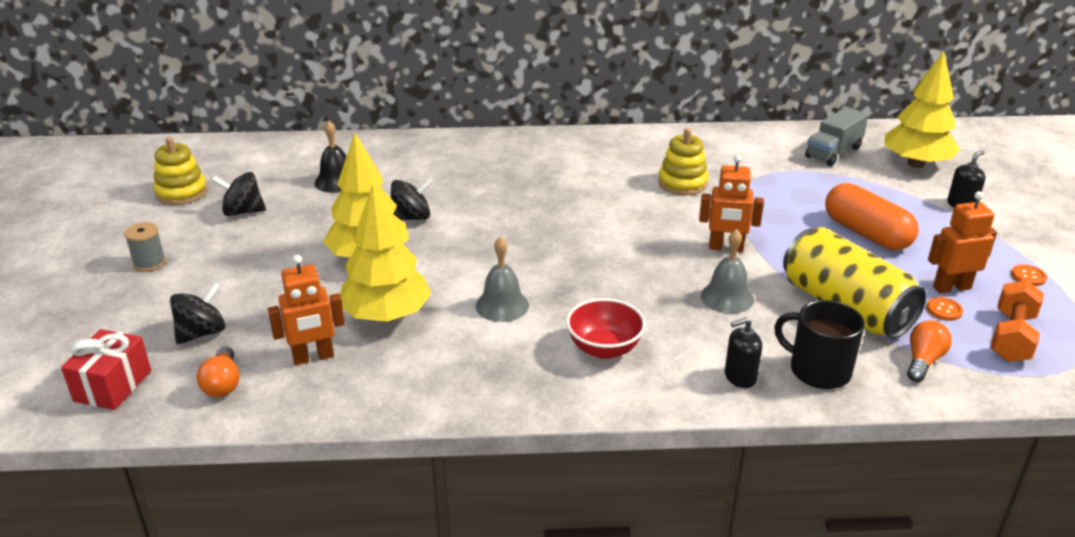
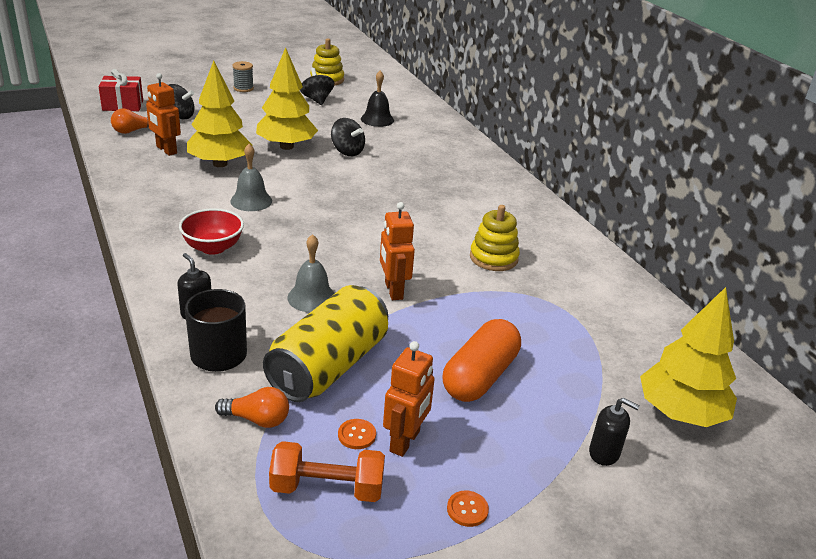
camera: 65 degrees right, 0 degrees up
(833, 152) = (647, 347): grey truck -> none
(951, 287) = (405, 441): orange robot -> orange robot turned 60 degrees clockwise

